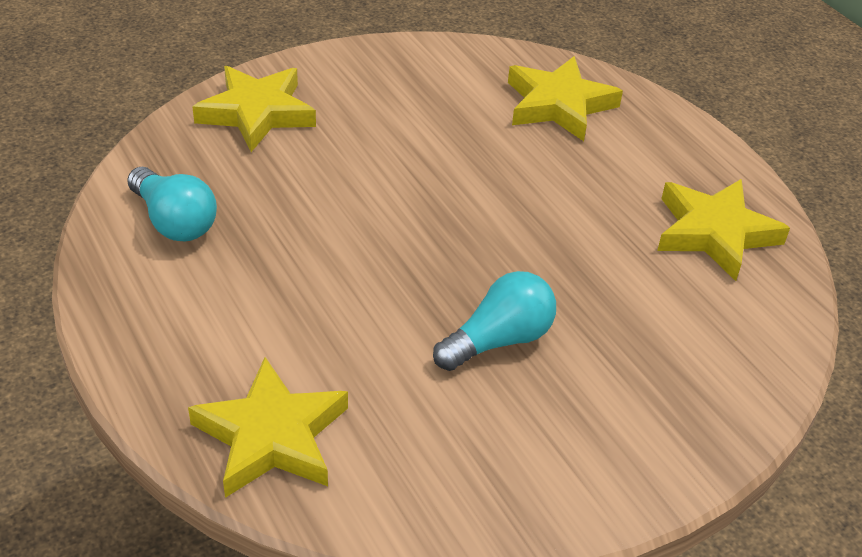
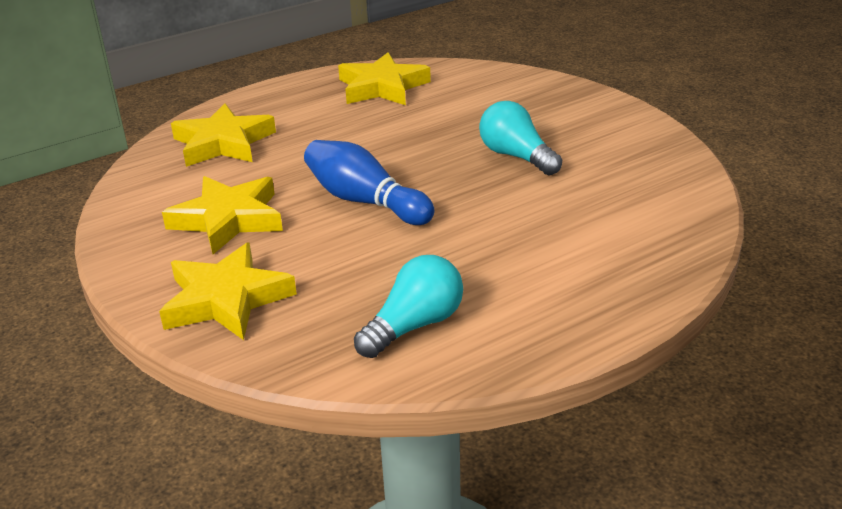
camera: 90 degrees left, 10 degrees down
(272, 436) = (653, 237): yellow star -> yellow star (228, 219)
(410, 202) = (365, 201): none -> blue bowling pin

